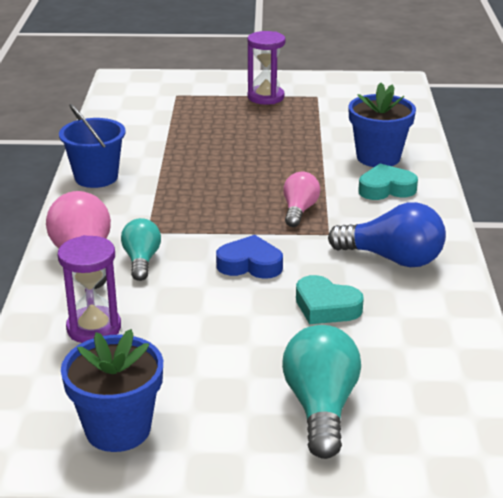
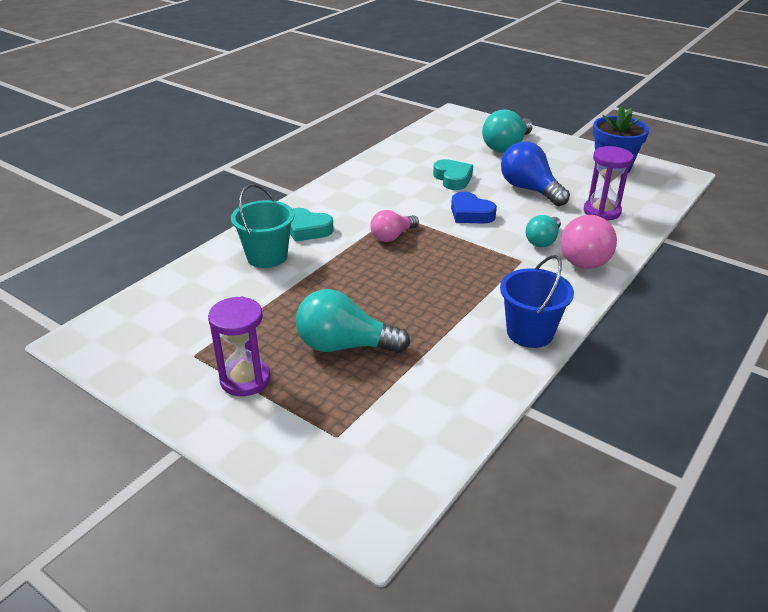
camera: 145 degrees left, 5 degrees up
(227, 128) = (345, 346): none -> turquoise light bulb
(378, 157) = (267, 256): blue flower pot -> turquoise bucket
(392, 259) = (379, 187): blue light bulb -> blue light bulb (530, 189)

